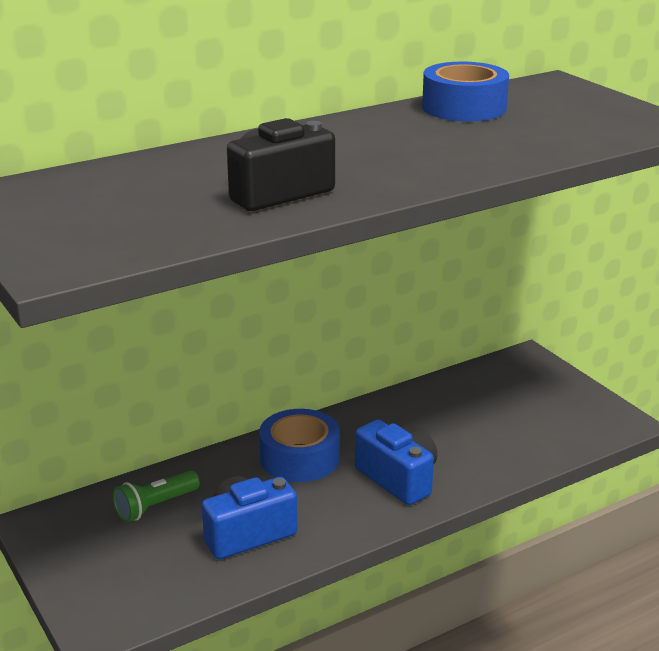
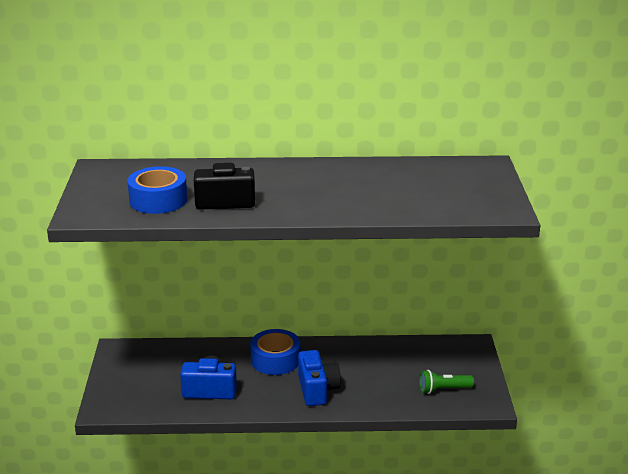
camera: 30 degrees right, 0 degrees up
(155, 506) = (179, 360): green flashlight -> green flashlight (443, 389)
(464, 107) = (403, 170): blue tape -> blue tape (158, 200)

